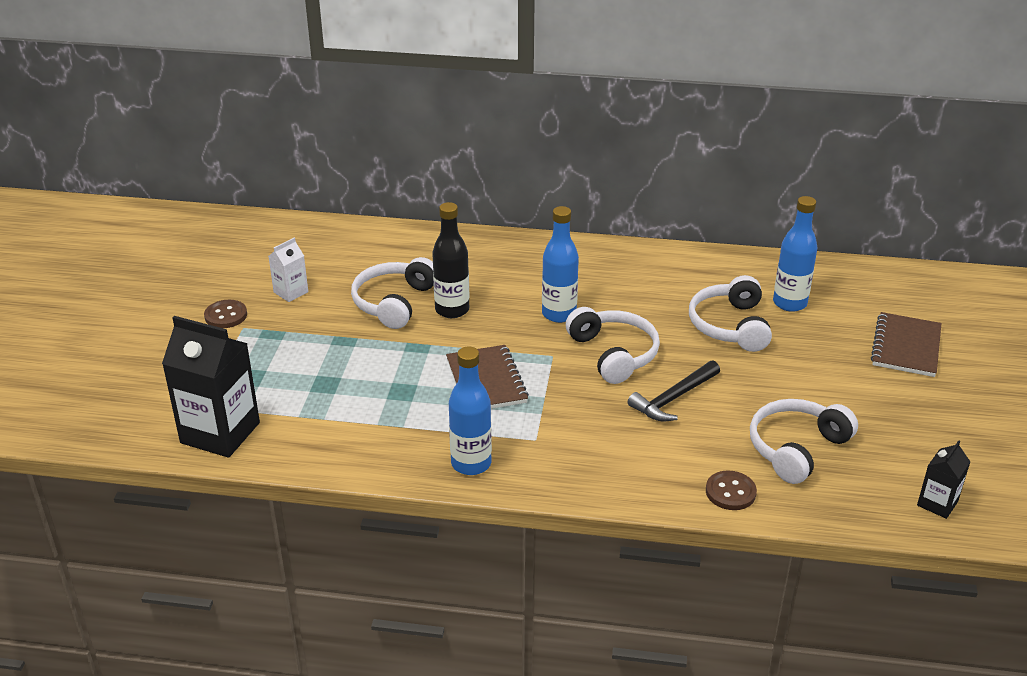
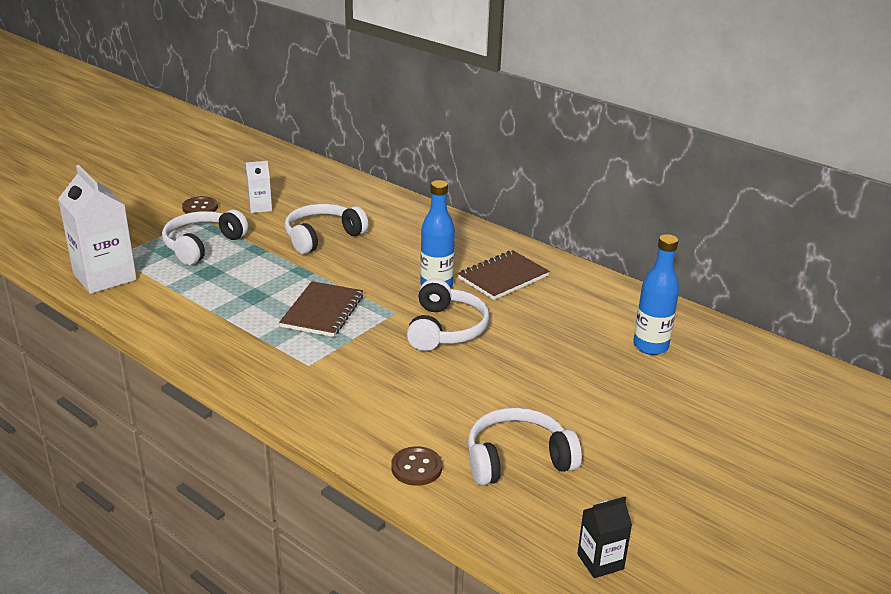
camera: 30 degrees right, 5 degrees down
(220, 433) = (105, 277): black carton -> white carton
(452, 310) = (358, 255): black bottle -> none
(471, 464) = (241, 362): blue bottle -> none
(673, 398) = (455, 379): black hammer -> none
(730, 326) = (573, 344): white headphones -> white headphones (202, 245)
(906, 347) = (727, 421): brown notebook -> brown notebook (503, 277)

